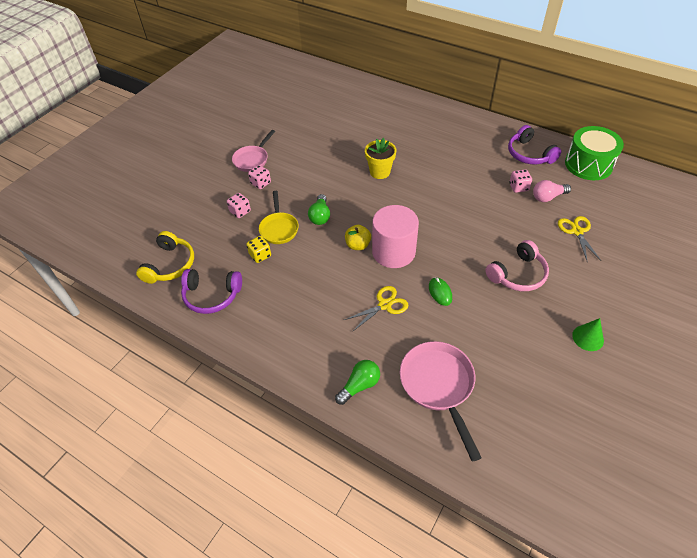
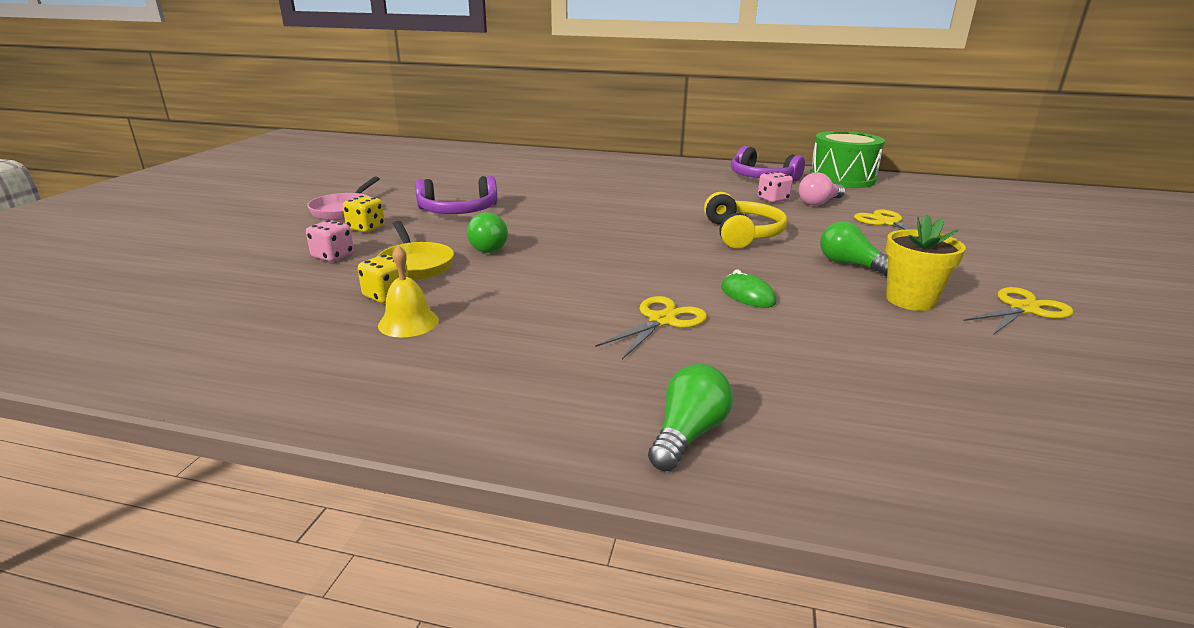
camera: 20 degrees left, 25 degrees down
(170, 265) = (180, 329): yellow headphones -> yellow headphones (742, 234)
(212, 295) = (286, 356): purple headphones -> purple headphones (458, 211)
(261, 183) = (366, 228): pink dice -> yellow dice
(266, 281) = (408, 323): none -> yellow bell
(358, 245) = (570, 266): yellow apple -> none
(380, 172) = (564, 204): yellow flower pot -> yellow flower pot (910, 300)
(393, 252) = (636, 266): pink cylinder -> none
(438, 386) = (849, 405): pink pan -> none
(518, 274) = (850, 264): pink headphones -> green light bulb
(588, 338) = (1024, 309): green cone -> yellow scissors

